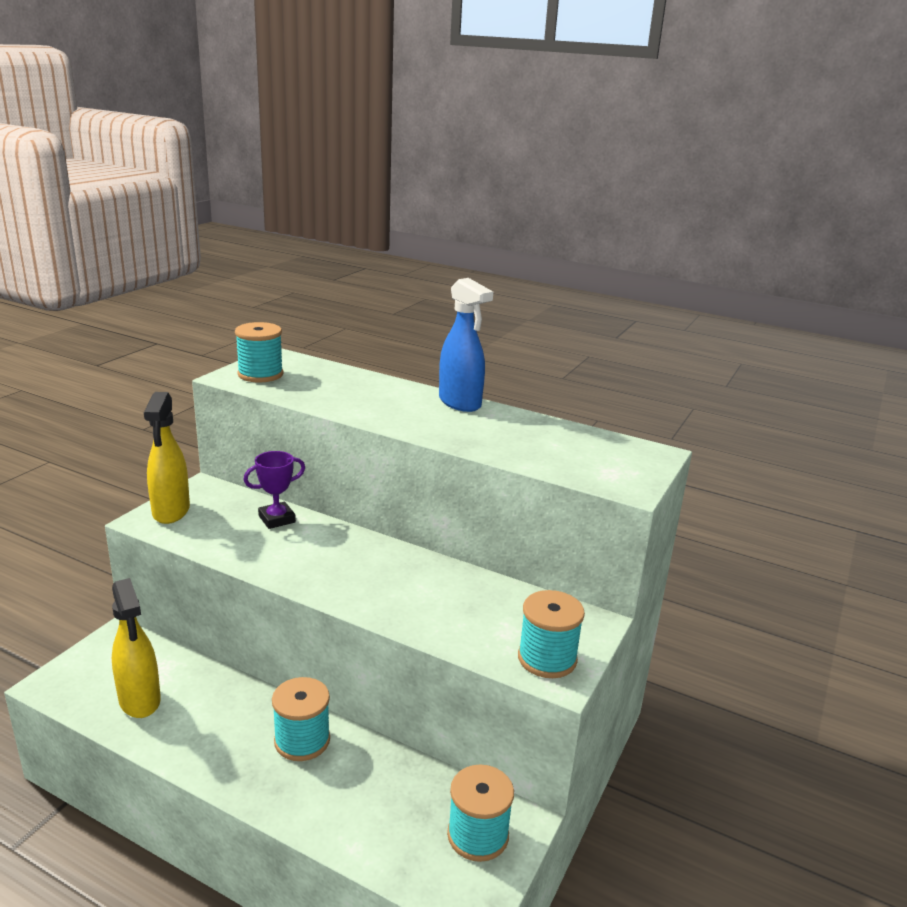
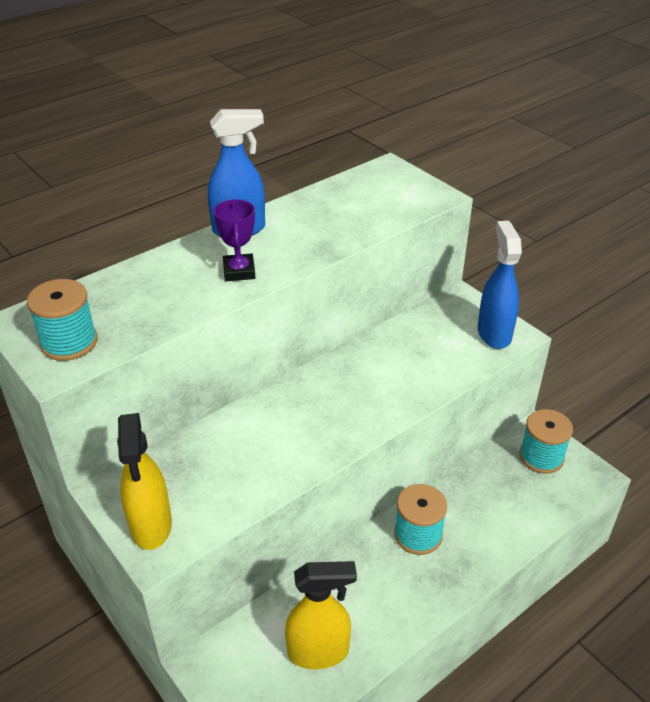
camera: 65 degrees left, 15 degrees up
(171, 511) = (151, 526): yellow spray bottle -> yellow spray bottle turned 60 degrees clockwise
(277, 519) = (218, 441): purple trophy -> purple trophy (239, 271)
(547, 658) = (494, 333): turquoise spool -> blue spray bottle

